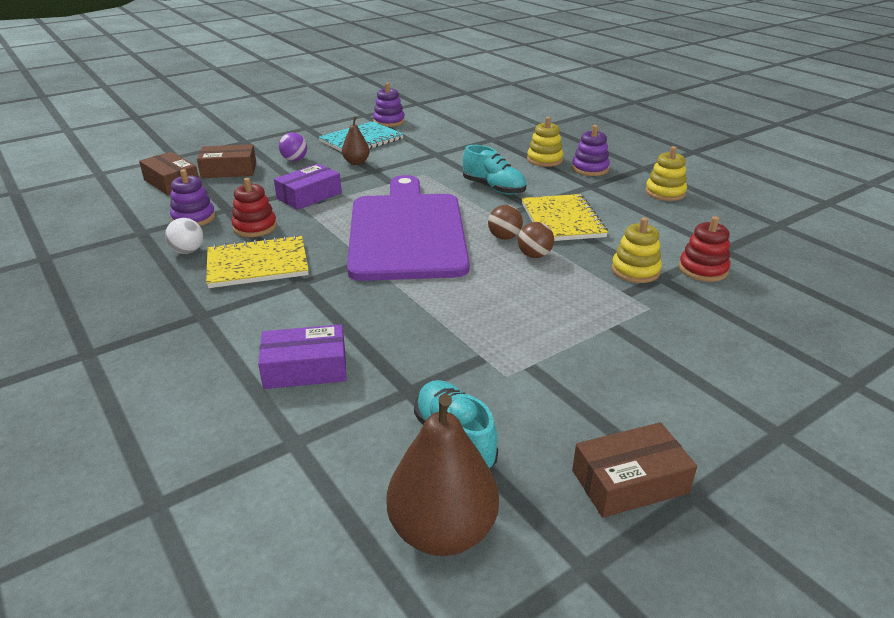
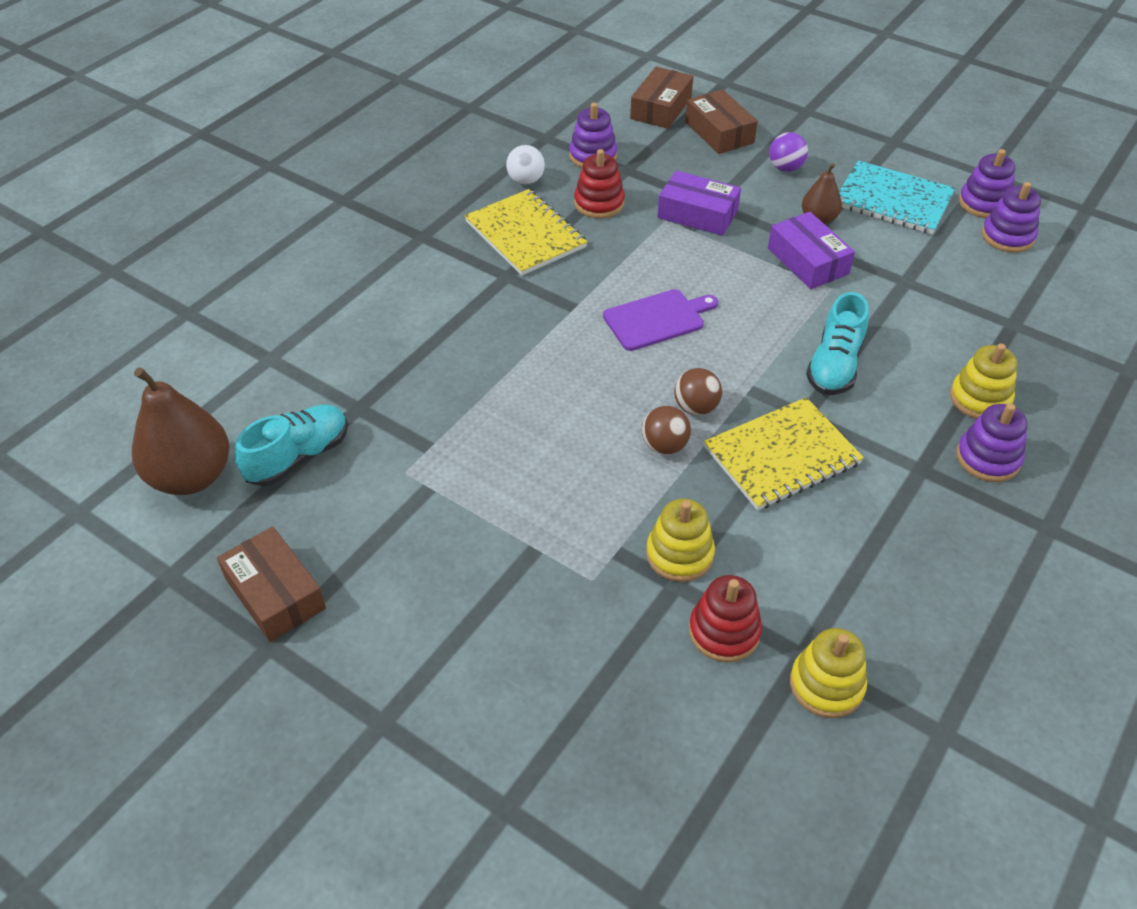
camera: 70 degrees right, 15 degrees up
(305, 368) = (367, 330): purple box -> purple box (807, 261)
(406, 232) = (657, 319): purple cutting board -> purple cutting board, size x0.43
(422, 123) = (1007, 236): none -> purple stacking toy
(665, 192) = (963, 565): yellow stacking toy -> yellow stacking toy (826, 685)

